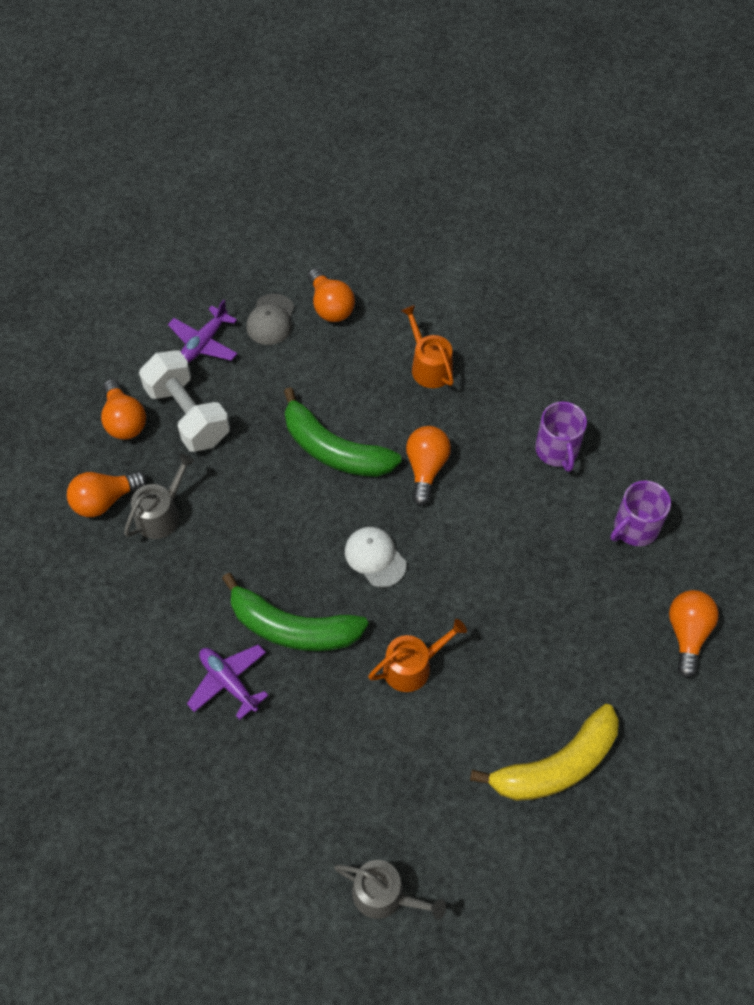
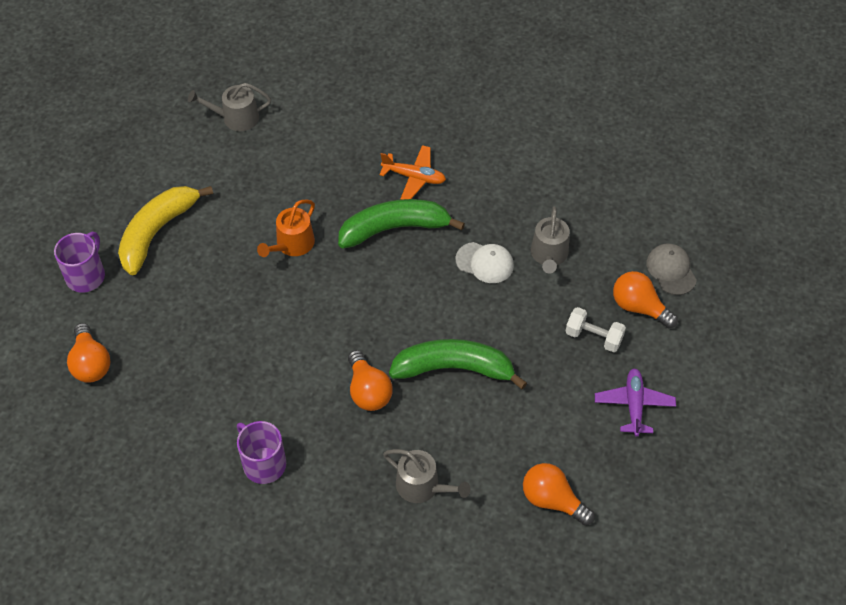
camera: 150 degrees right, 5 degrees down
(105, 500) = (599, 244): orange light bulb -> none
(188, 415) = (593, 337): white dumbbell -> white dumbbell, size x0.58
(228, 682) = (414, 177): purple plane -> orange plane
(271, 320) = (595, 457): grey cap -> grey cap (671, 270)
(375, 557) = (365, 303): white cap -> white cap (485, 263)
(429, 366) = (422, 486): orange watering can -> grey watering can
(634, 528) = (165, 427): purple mug -> purple mug (86, 275)

